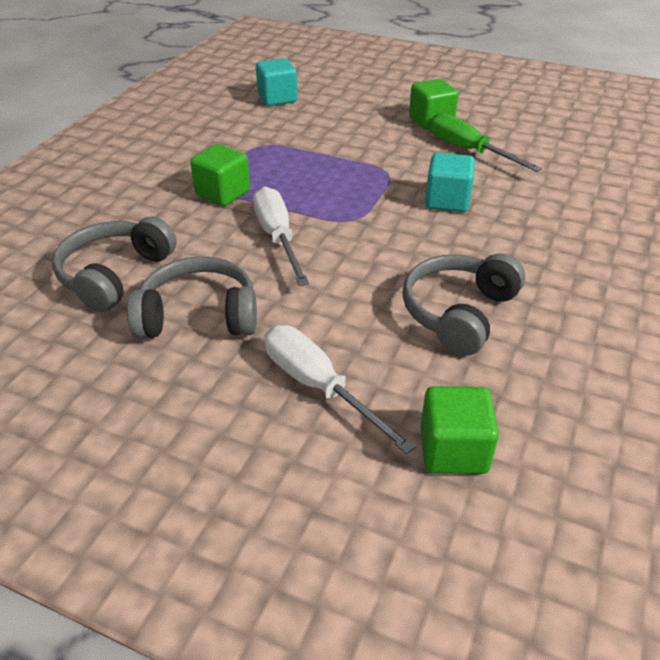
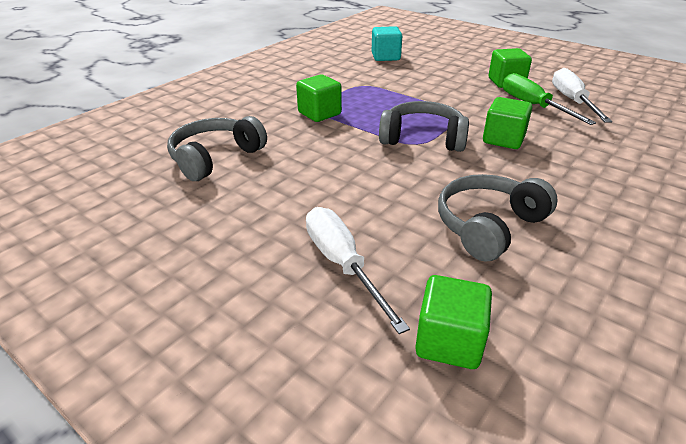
camera: 15 degrees right, 5 degrees down
(199, 315) = (266, 195): grey headphones -> grey headphones (423, 138)
(278, 237) = (350, 148): white screwdriver -> white screwdriver (572, 101)
(447, 201) = (503, 139): turquoise cube -> green cube

